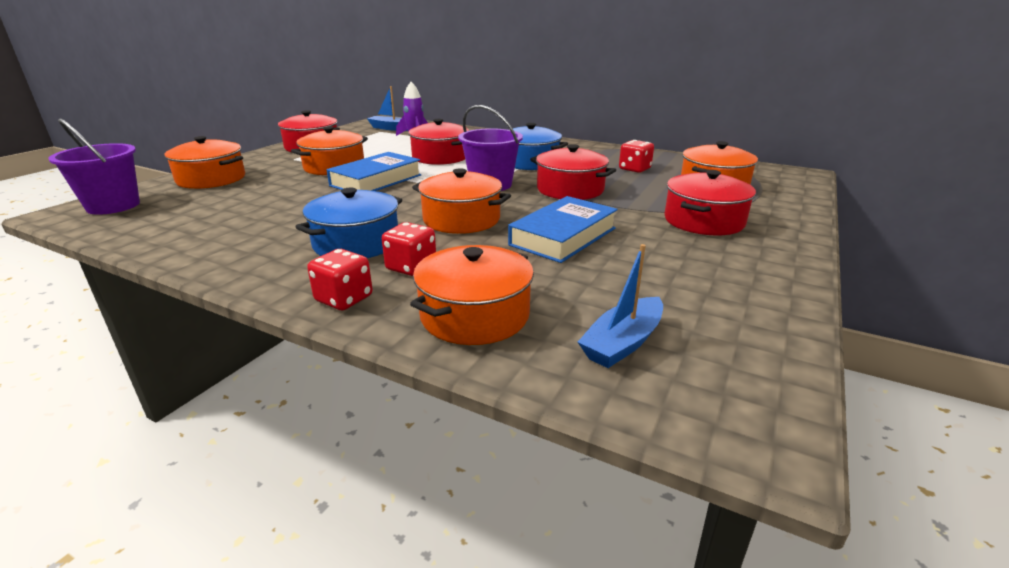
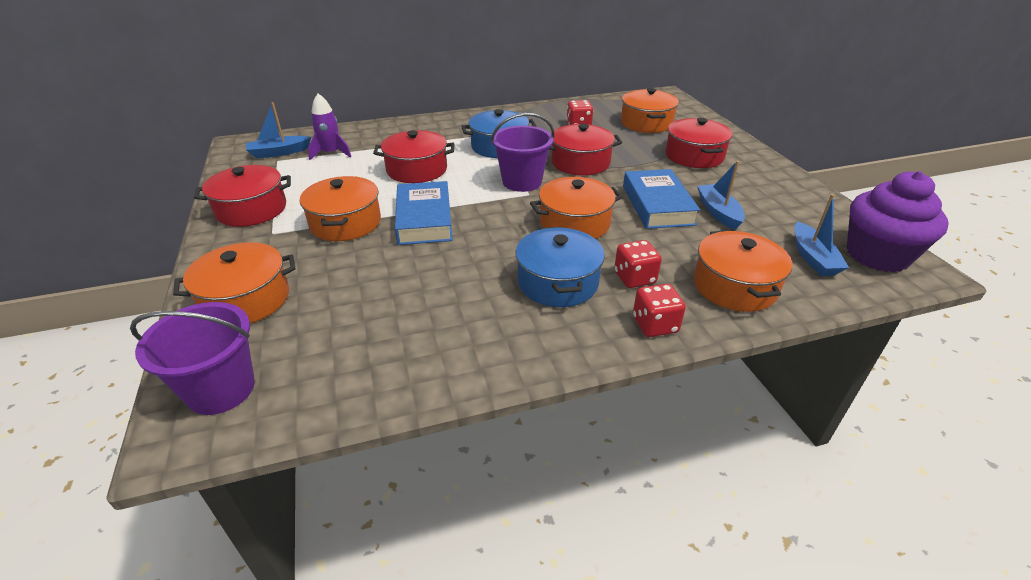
camera: 45 degrees left, 10 degrees up
(611, 265) = (718, 212): none -> blue boat
(725, 387) = (877, 255): none -> purple cupcake

